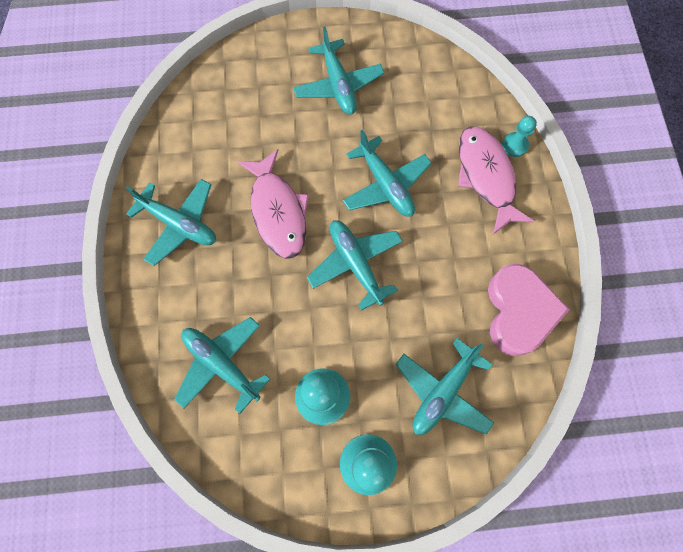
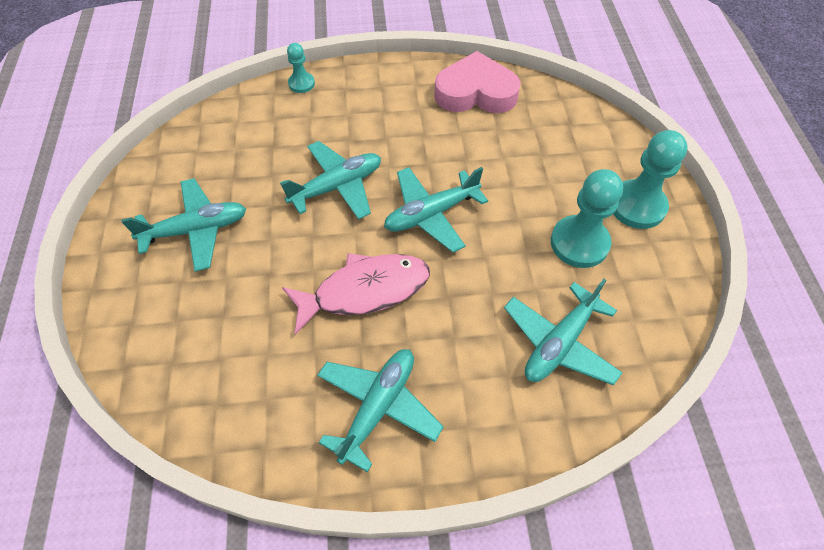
camera: 90 degrees left, 15 degrees down
(443, 391) = (558, 148): turquoise plane -> none
(486, 176) = (334, 106): pink fish -> none

